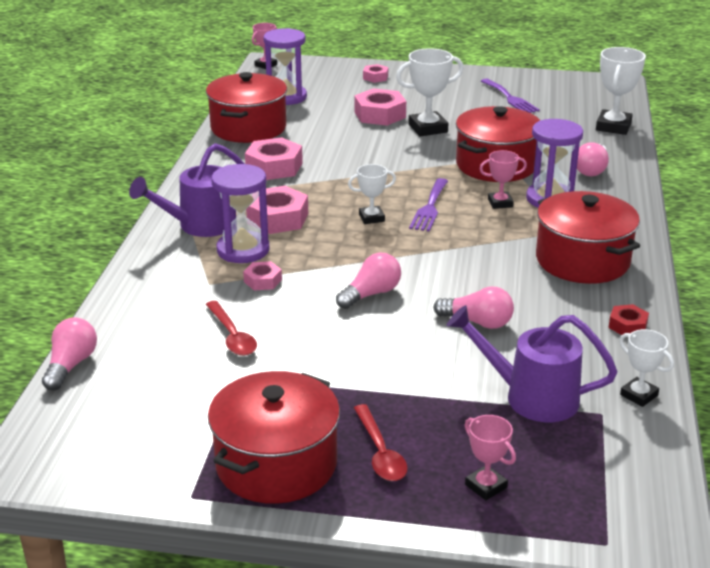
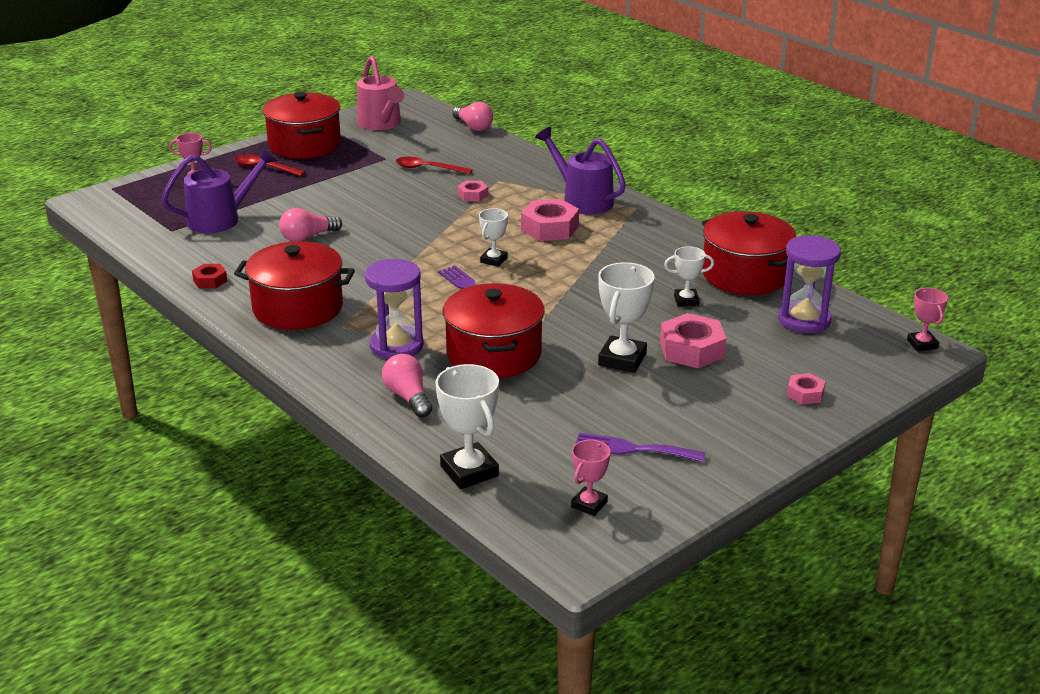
camera: 130 degrees right, 0 degrees up
(136, 440) = (381, 124): none -> pink watering can
(199, 226) = (582, 200): purple watering can -> purple watering can turned 45 degrees counterclockwise
(243, 250) = (523, 202): purple hourglass -> none
(274, 167) = (642, 257): pink nut -> none
(371, 294) = (397, 220): pink light bulb -> none
(500, 203) = (428, 320): pink trophy -> pink trophy (589, 504)
(639, 395) = (159, 248): white trophy -> white trophy (686, 300)

